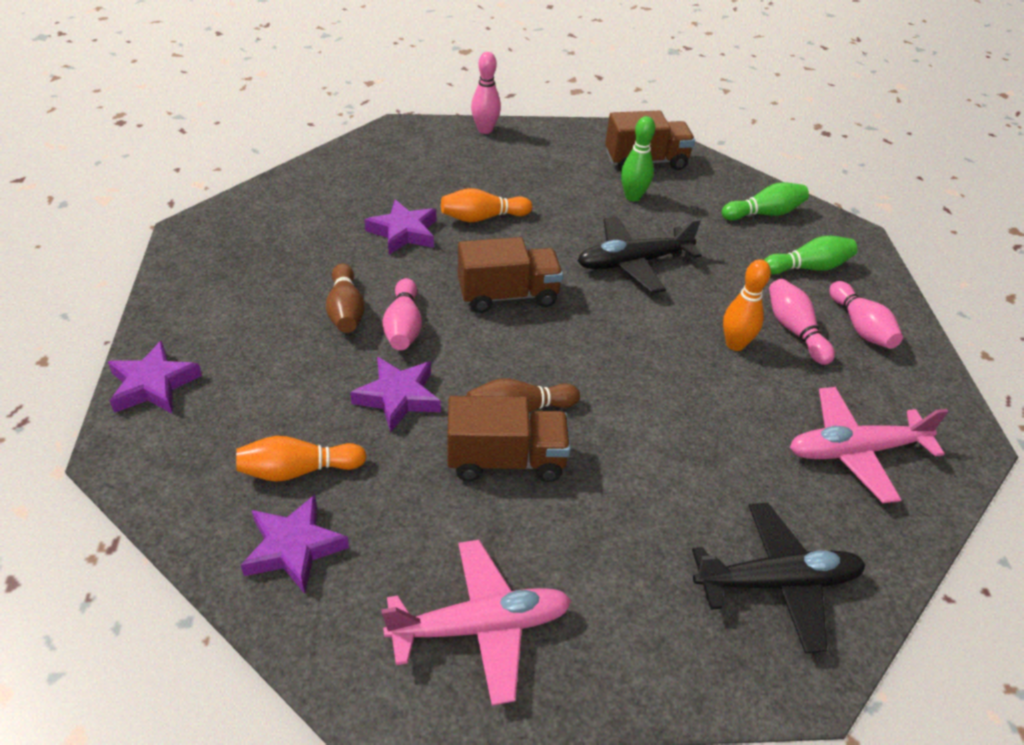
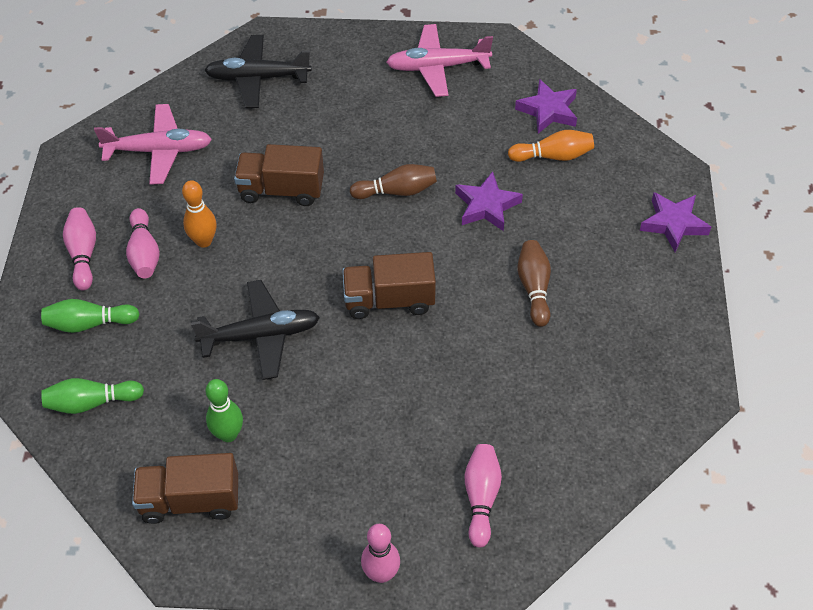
camera: 170 degrees left, 10 degrees up
(403, 327) = (483, 269): pink bowling pin -> pink bowling pin (481, 498)
(404, 232) = (485, 385): purple star -> none
(482, 217) = (402, 404): orange bowling pin -> none
(506, 460) = (411, 156): brown truck -> brown truck (281, 190)

